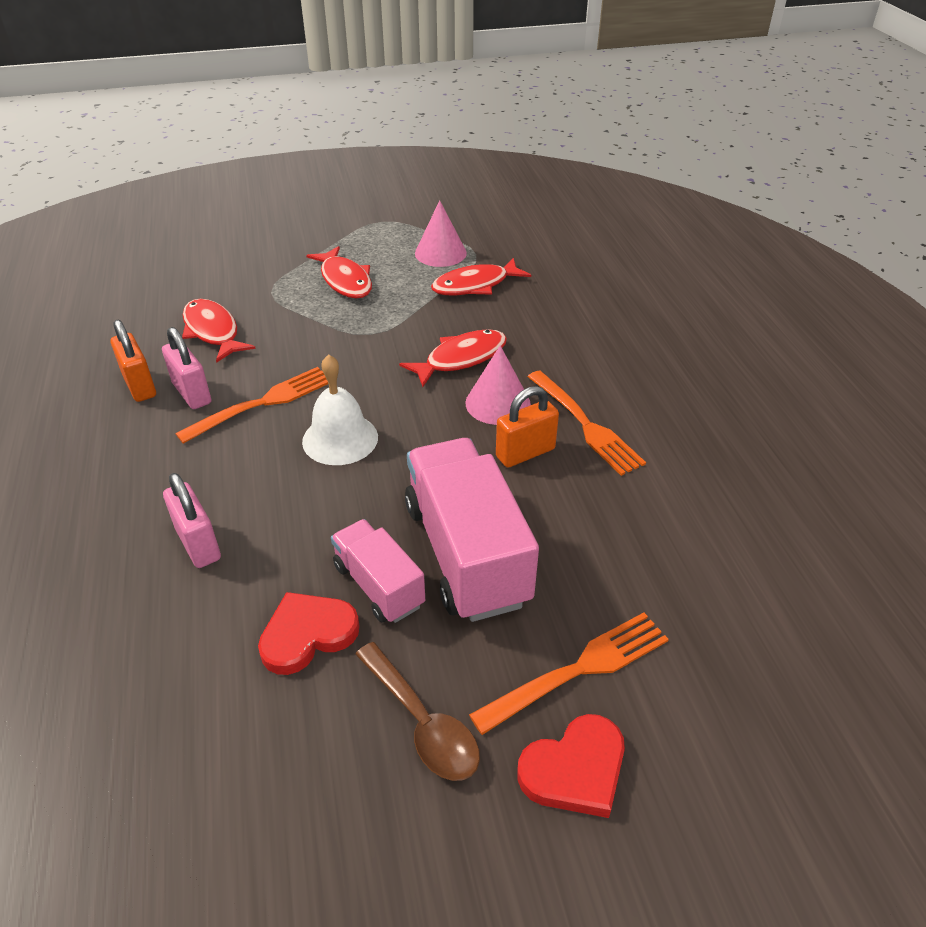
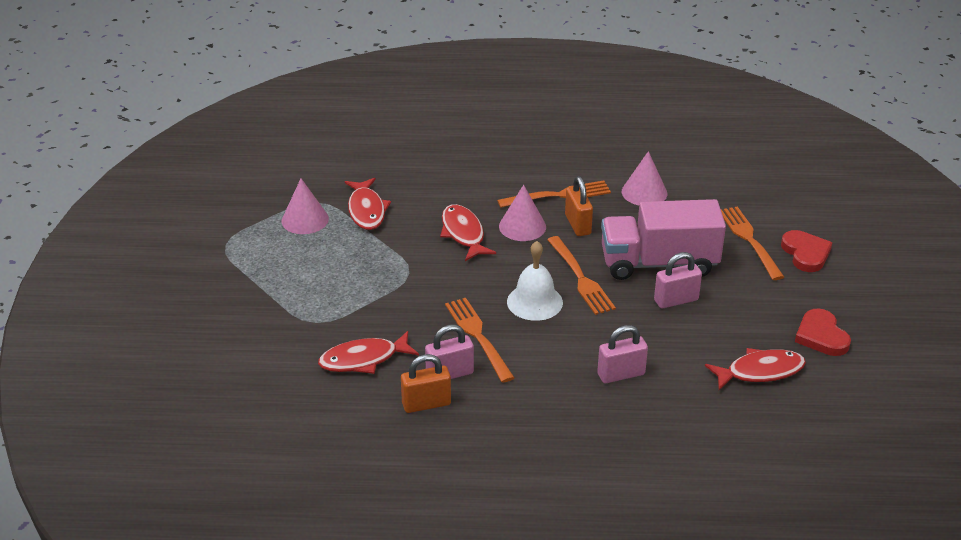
camera: 75 degrees left, 5 degrees down
(307, 634) = (707, 332): red heart -> red heart (821, 336)
(345, 280) = (320, 277): red fish -> red fish (760, 371)
(379, 585) = (676, 300): pink truck -> pink padlock
(403, 473) = (580, 278): none -> orange fork
(422, 723) = (773, 297): brown spoon -> none
(644, 512) = (644, 192): none -> pink cone

